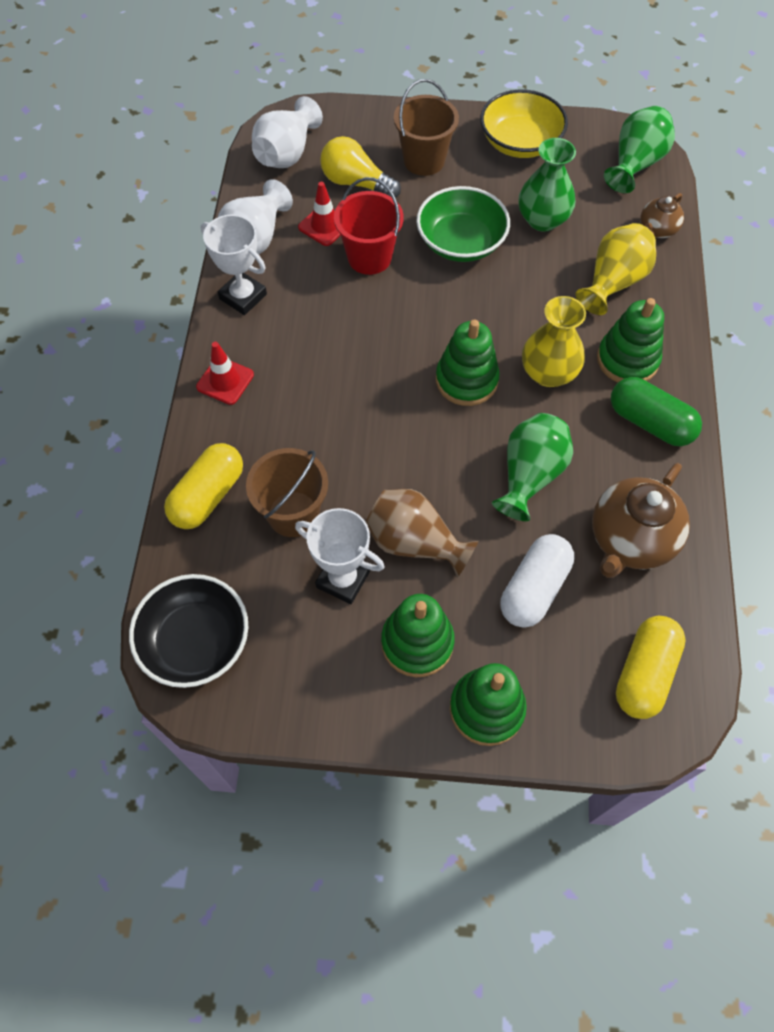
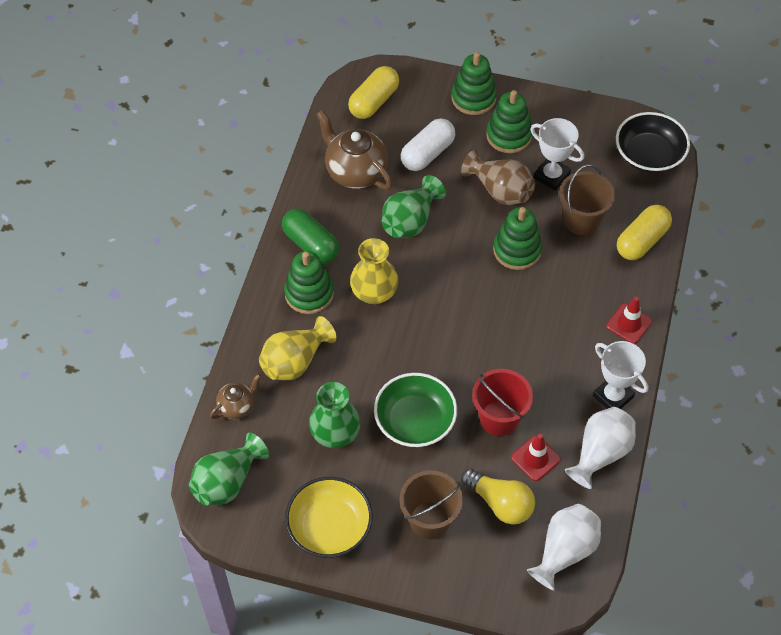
camera: 170 degrees left, 5 degrees down
(466, 380) = (439, 296): green stacking toy -> green stacking toy (517, 250)
(630, 540) = (355, 172): brown teapot -> brown teapot turned 90 degrees counterclockwise

